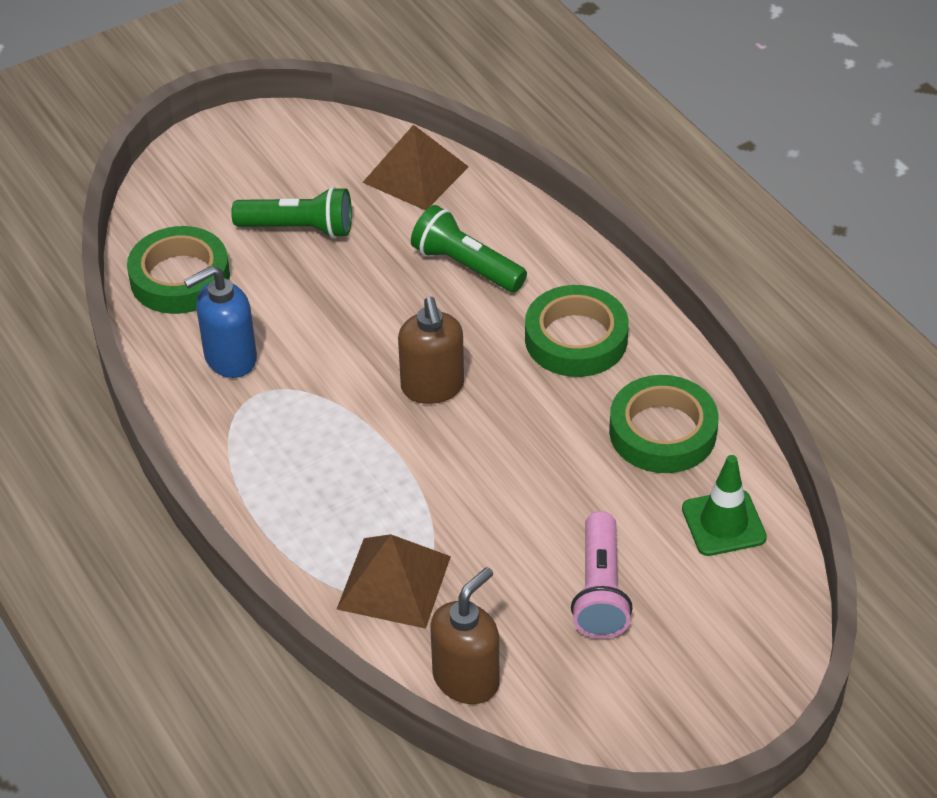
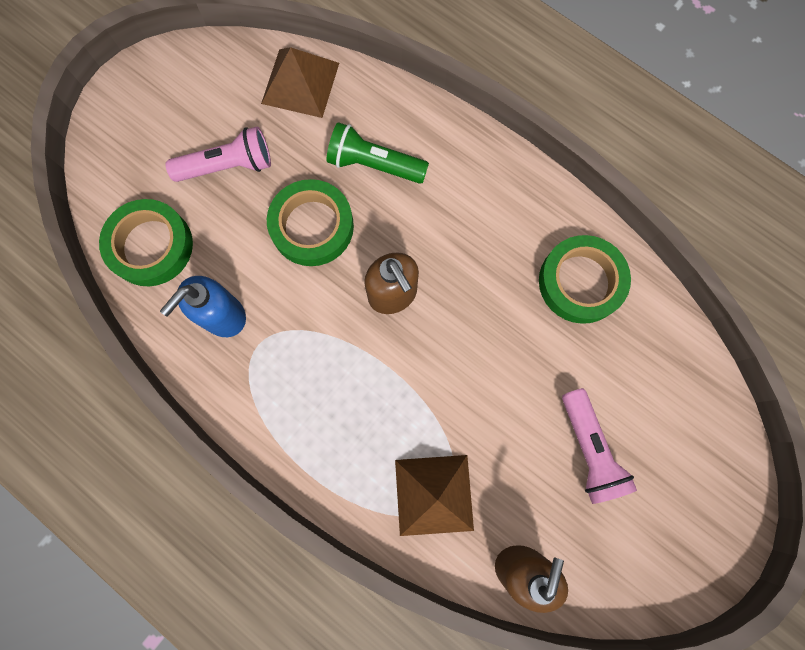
camera: 20 degrees left, 30 degrees up
(299, 228) = (228, 166): green flashlight -> pink flashlight
(576, 339) = (484, 211): green tape -> green tape (312, 226)
(723, 523) = (655, 355): green traffic cone -> none

